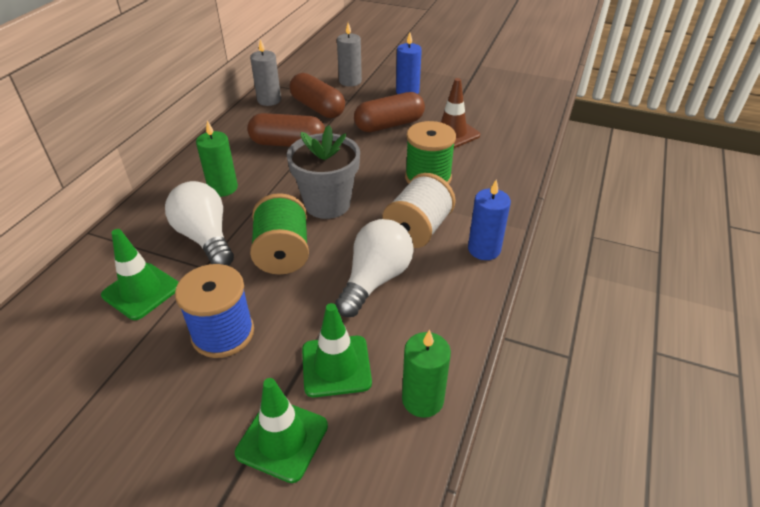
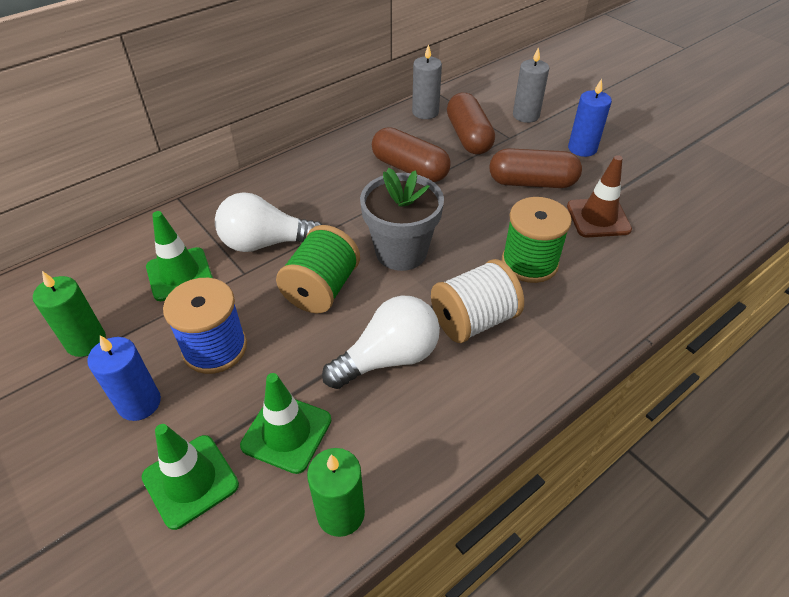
camera: 30 degrees right, 5 degrees up
(205, 238) = (266, 243): white light bulb -> white light bulb turned 90 degrees counterclockwise
(223, 188) = (316, 196): green candle -> green candle (86, 341)
(484, 249) = (530, 376): blue candle -> blue candle (139, 403)

